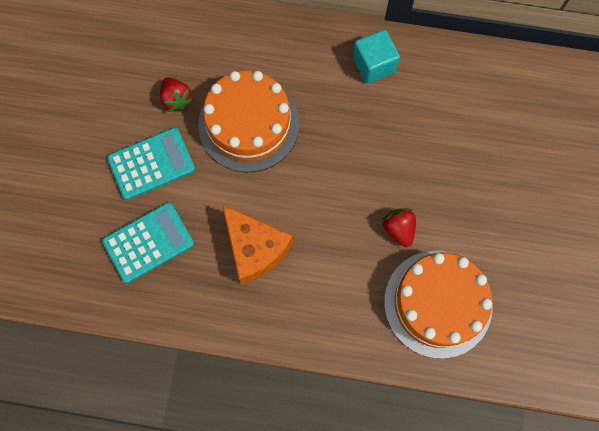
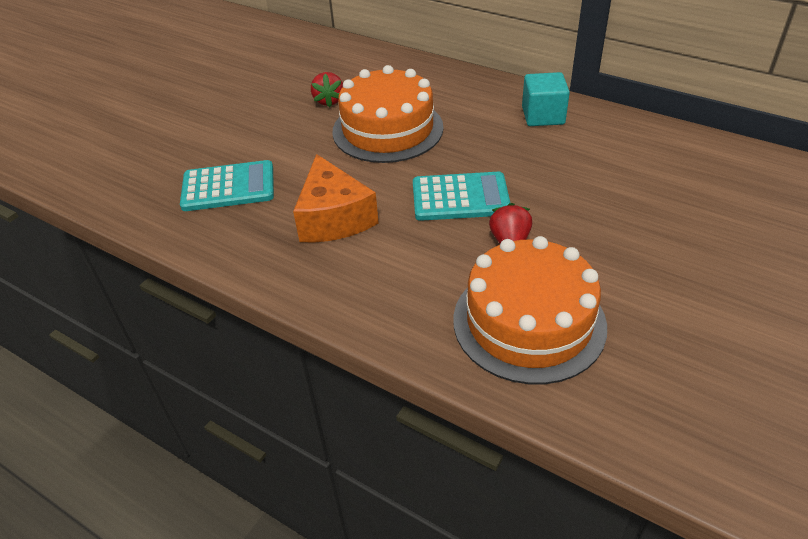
camera: 25 degrees right, 30 degrees down
(151, 164) = (274, 135): turquoise calculator -> turquoise calculator (460, 197)

